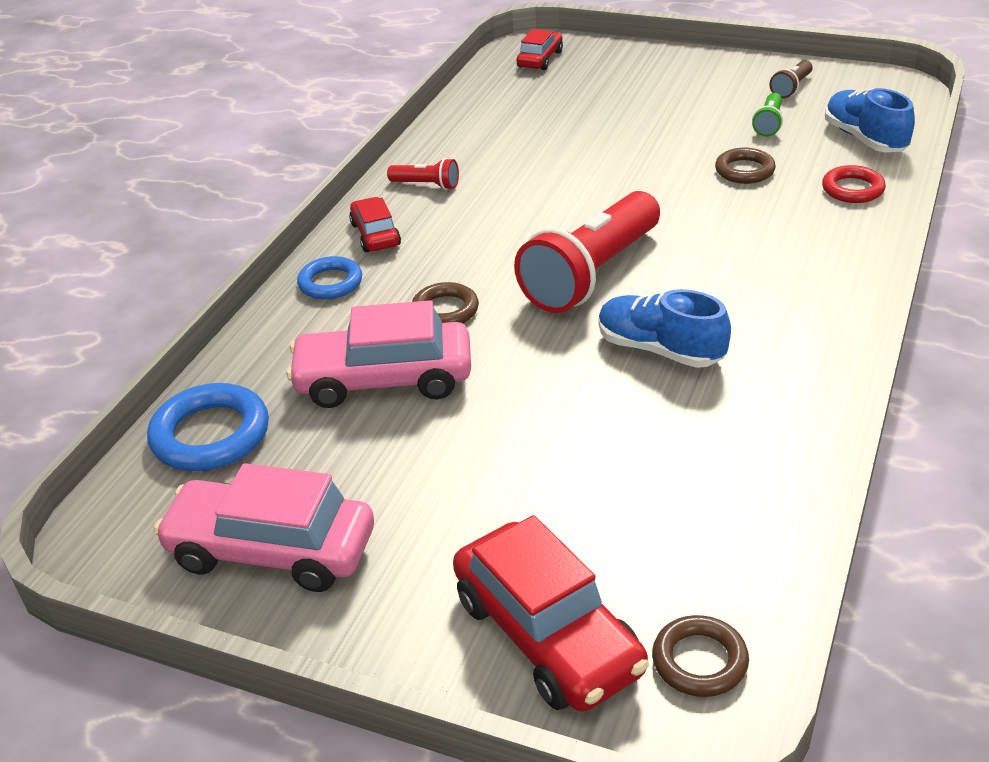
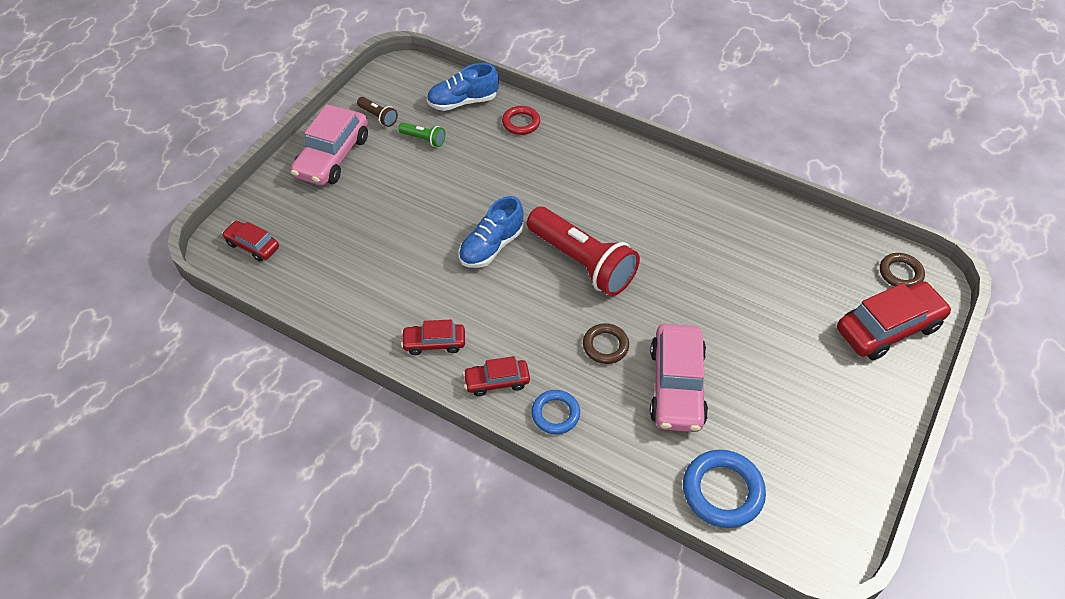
camera: 85 degrees left, 15 degrees up
(271, 550) = (830, 453): pink car -> pink car (333, 157)
(426, 185) = (434, 343): red flashlight -> red car
(660, 350) = (668, 244): blue shoe -> blue shoe (491, 246)
(744, 170) = (480, 164): brown ring -> none

